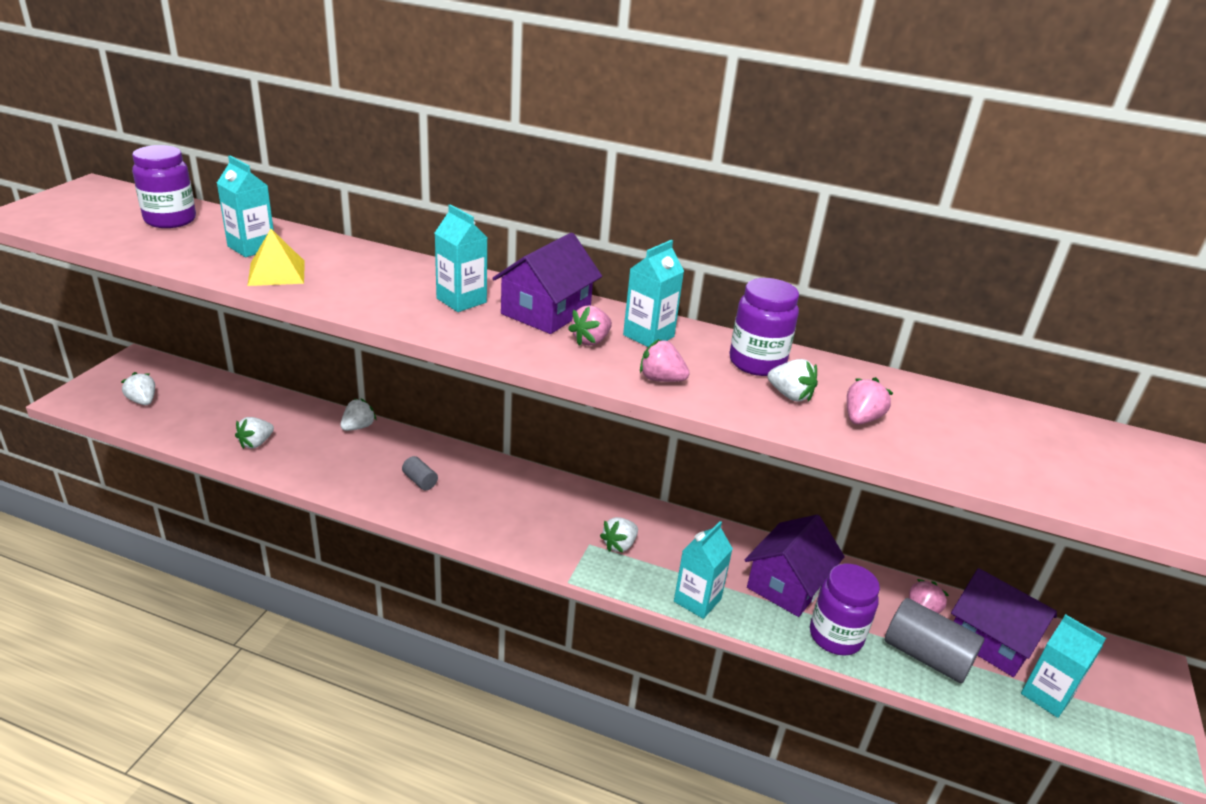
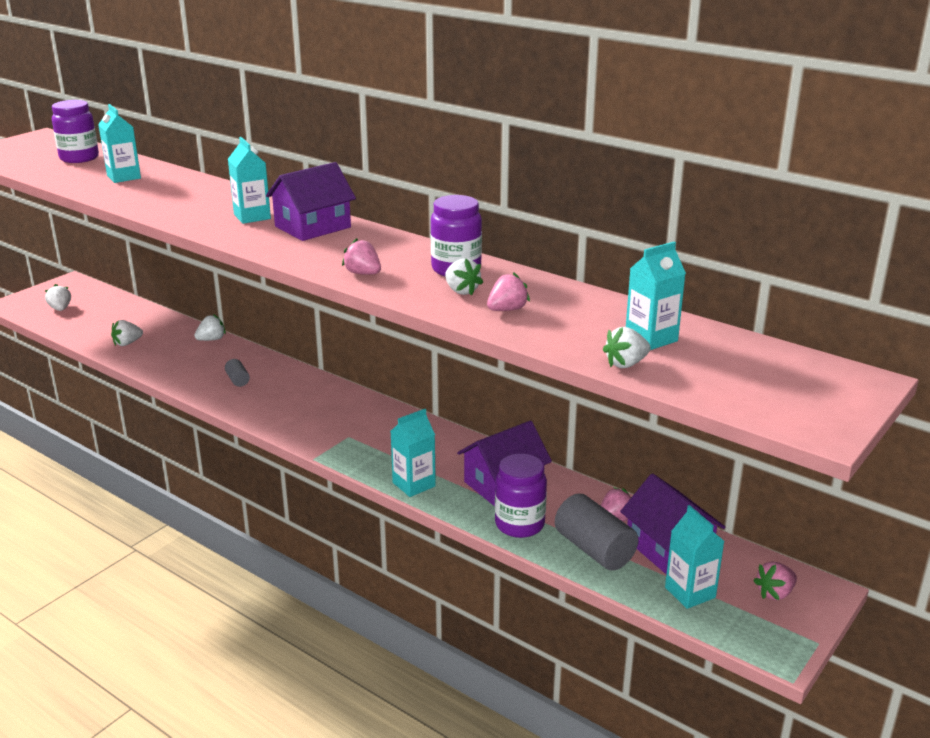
camera: 20 degrees right, 5 degrees down
(276, 273) = (129, 193): yellow pyramid -> none
(591, 340) = (330, 247): pink strawberry -> pink strawberry (775, 593)
(619, 545) = (373, 440): white strawberry -> white strawberry (626, 364)
(648, 336) = (381, 247): turquoise carton -> turquoise carton (651, 338)

